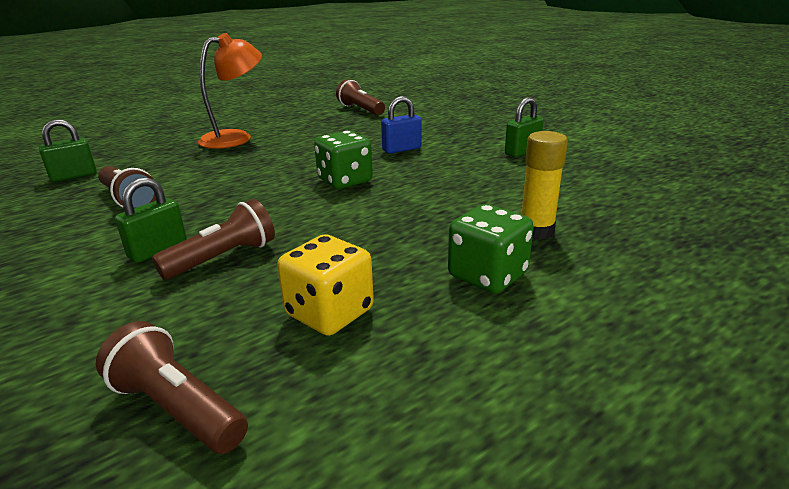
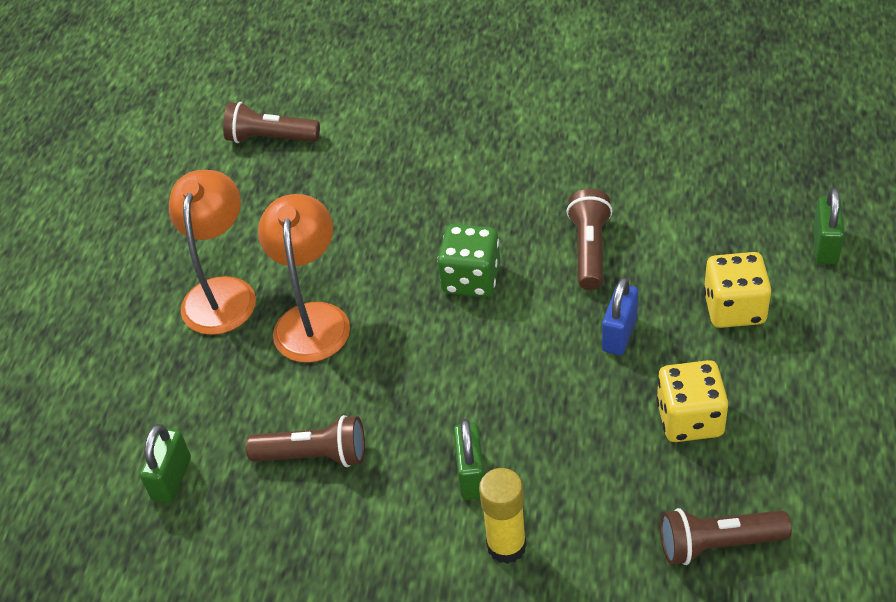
camera: 40 degrees left, 20 degrees up
(223, 258) = (537, 439): brown flashlight -> brown flashlight (589, 250)
(246, 159) = (312, 319): none -> orange lamp
(401, 149) = (444, 191): blue padlock -> blue padlock (619, 334)
(487, 275) = (734, 308): green dice -> yellow dice
(522, 152) = (562, 121): green padlock -> green padlock (825, 246)
(536, 231) = (708, 236): yellow glue stick -> yellow glue stick (506, 546)

